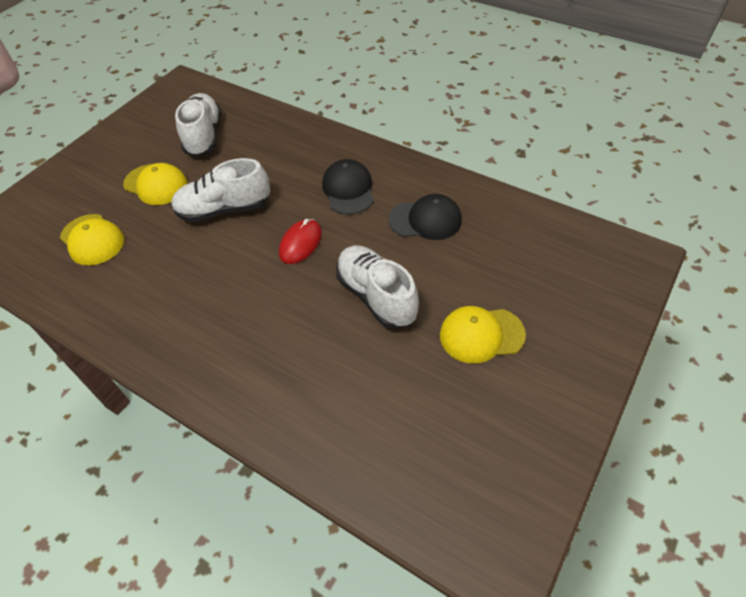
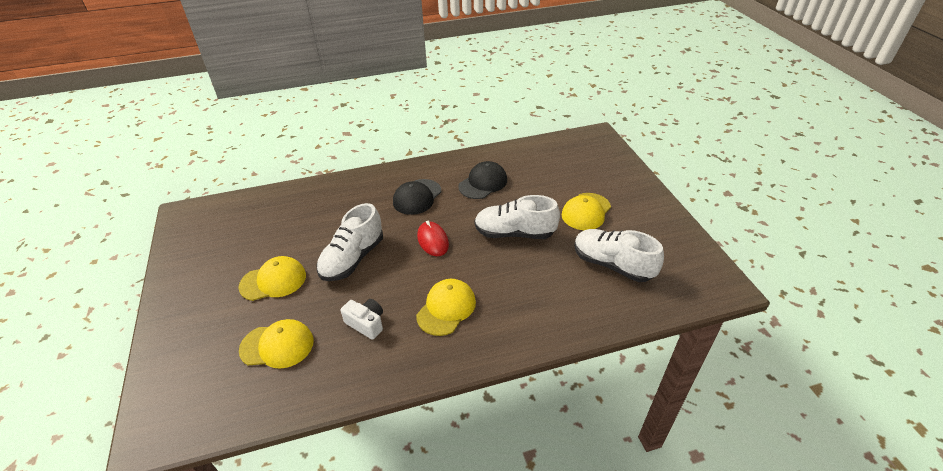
camera: 50 degrees left, 10 degrees down
(158, 274) = (366, 323): none -> white camera
(204, 136) = (263, 231): white shoe -> white shoe (612, 265)
(222, 315) = (446, 308): none -> yellow cap
(348, 190) = (417, 197): black cap -> black cap turned 90 degrees counterclockwise

